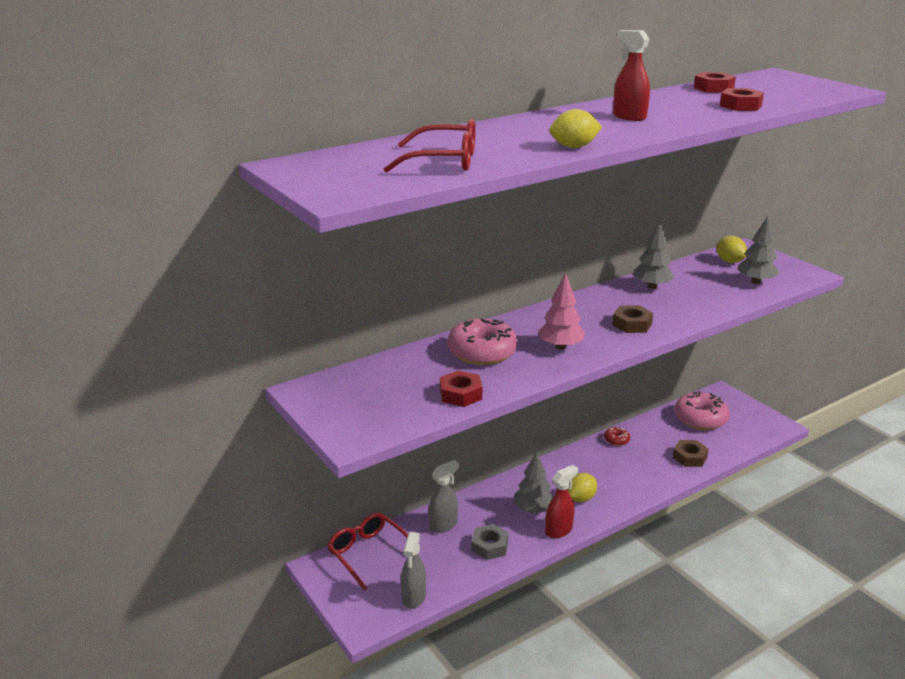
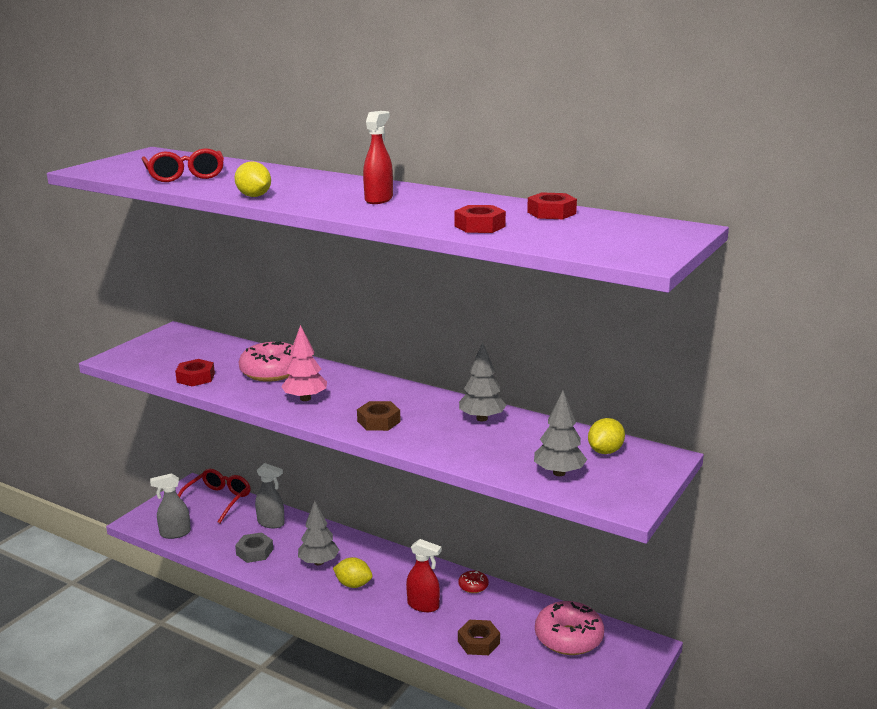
camera: 65 degrees right, 5 degrees down
(559, 530) = (297, 582): red spray bottle -> red spray bottle (423, 605)

